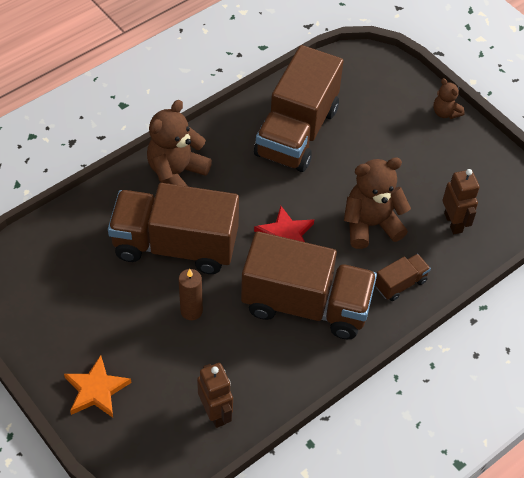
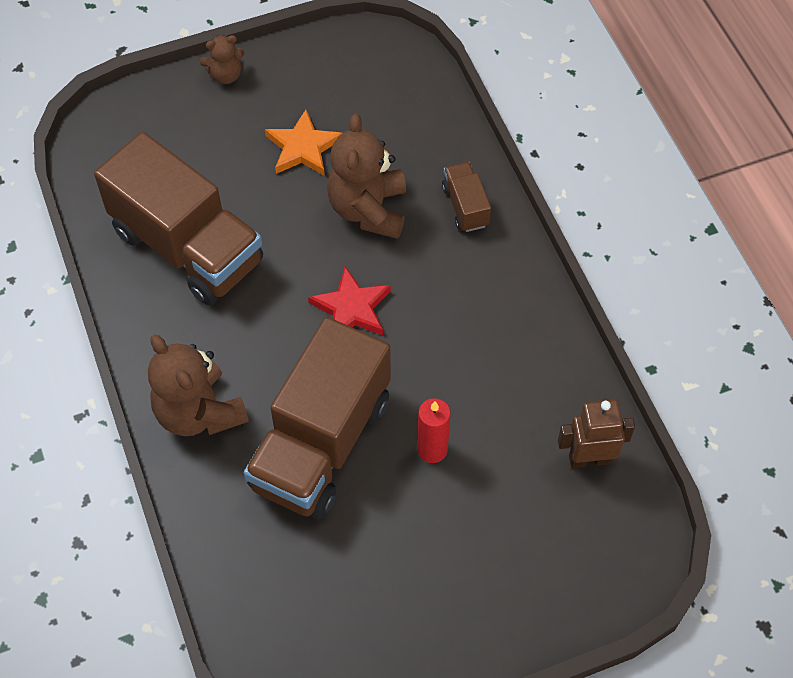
camera: 70 degrees left, 5 degrees up
(96, 390) = (519, 595): orange star -> orange star (303, 147)
(191, 311) = (432, 449): brown candle -> red candle
(306, 304) = (463, 315): brown truck -> none
(453, 223) = (396, 124): brown robot -> none

